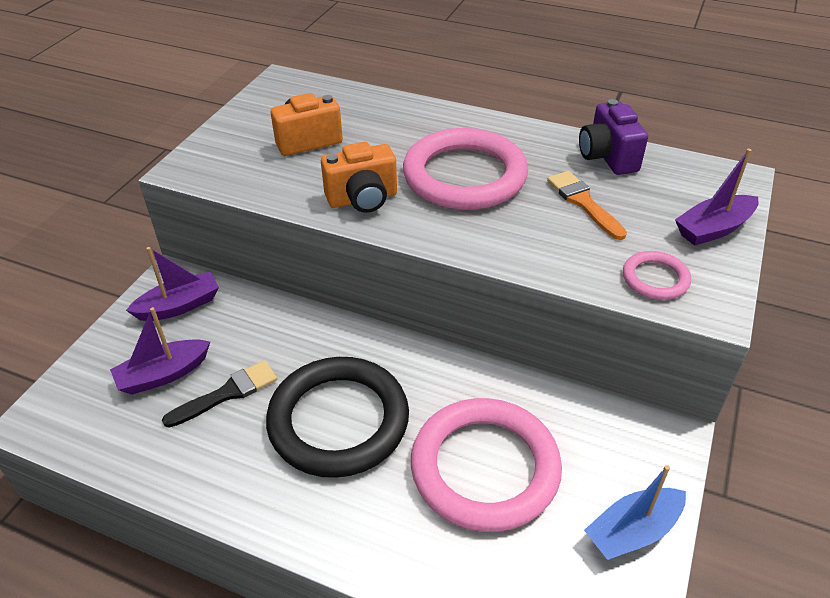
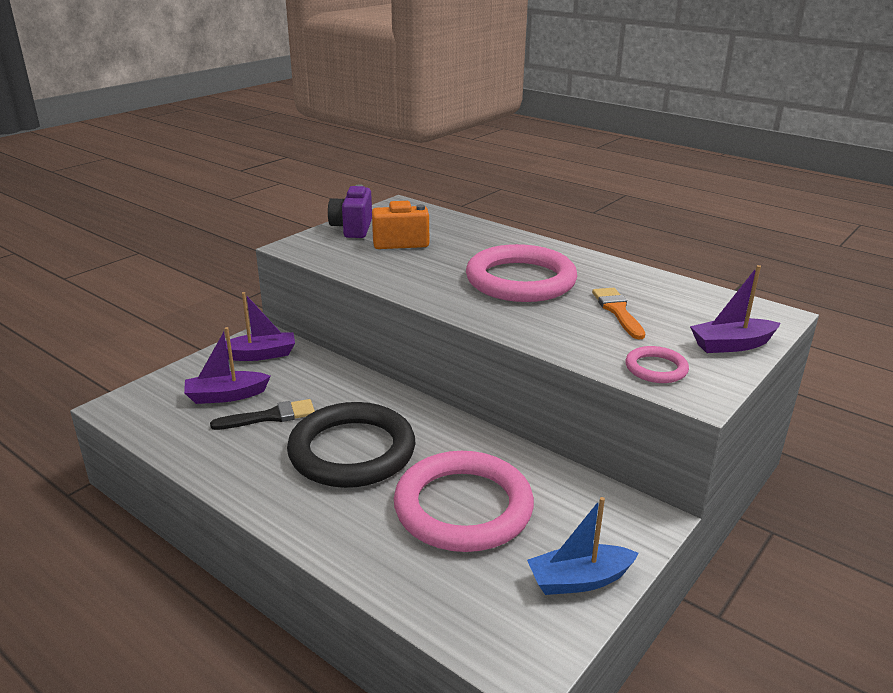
camera: 15 degrees right, 15 degrees down
(362, 199) = (425, 283): orange camera -> none
(607, 157) = (657, 285): purple camera -> purple camera (352, 229)

